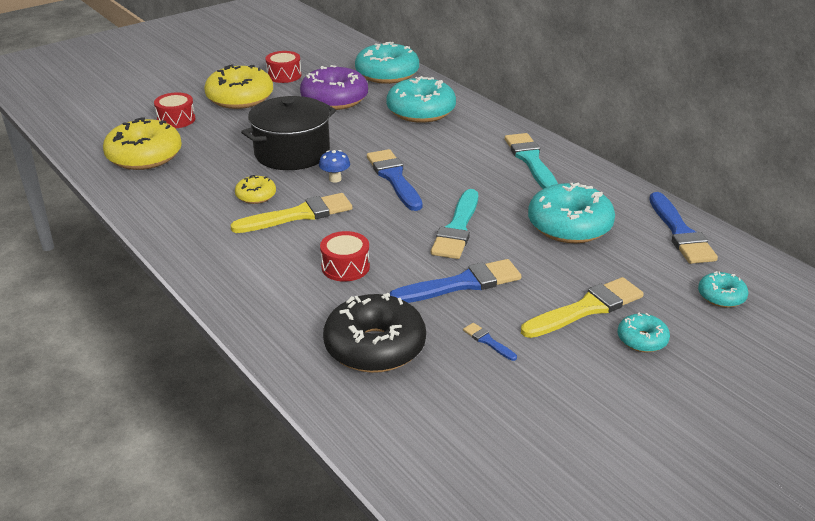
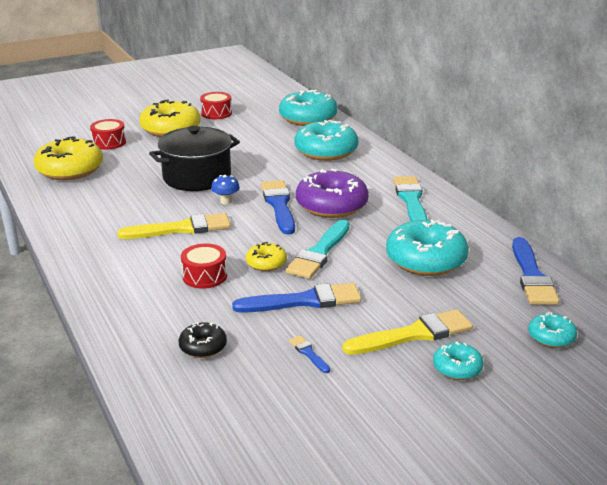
camera: 10 degrees right, 5 degrees down
(256, 196) = (151, 210): yellow donut -> yellow donut (266, 263)
(334, 99) = (252, 136): purple donut -> purple donut (331, 205)
(375, 347) = (203, 347): black donut -> black donut, size x0.50

